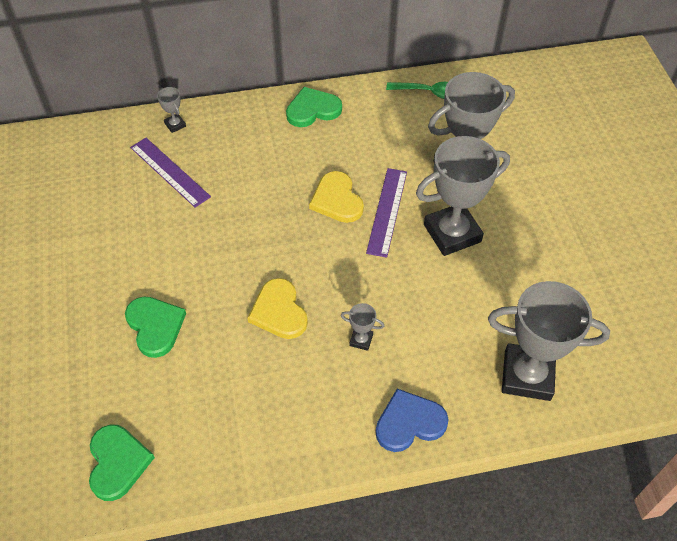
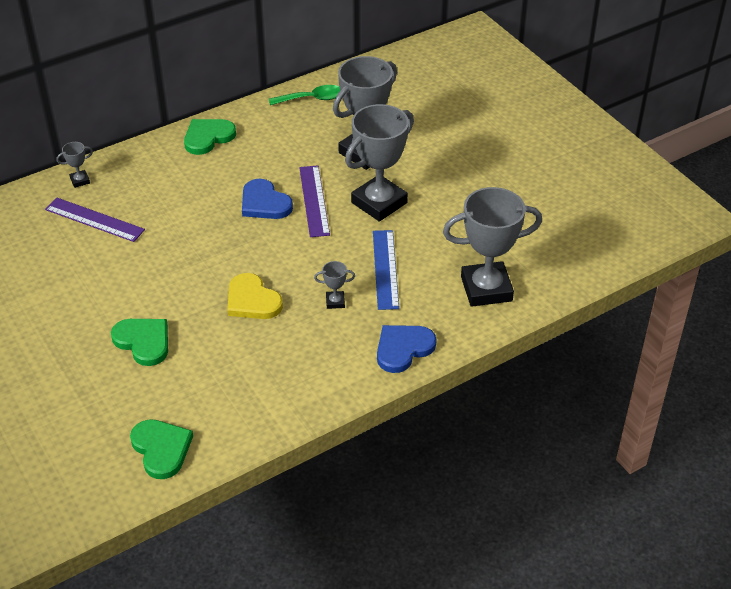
camera: 20 degrees left, 10 degrees down
(175, 125) = (80, 180): grey trophy -> grey trophy turned 60 degrees counterclockwise
(337, 200) = (264, 203): yellow heart -> blue heart
(428, 316) = (385, 269): none -> blue ruler

